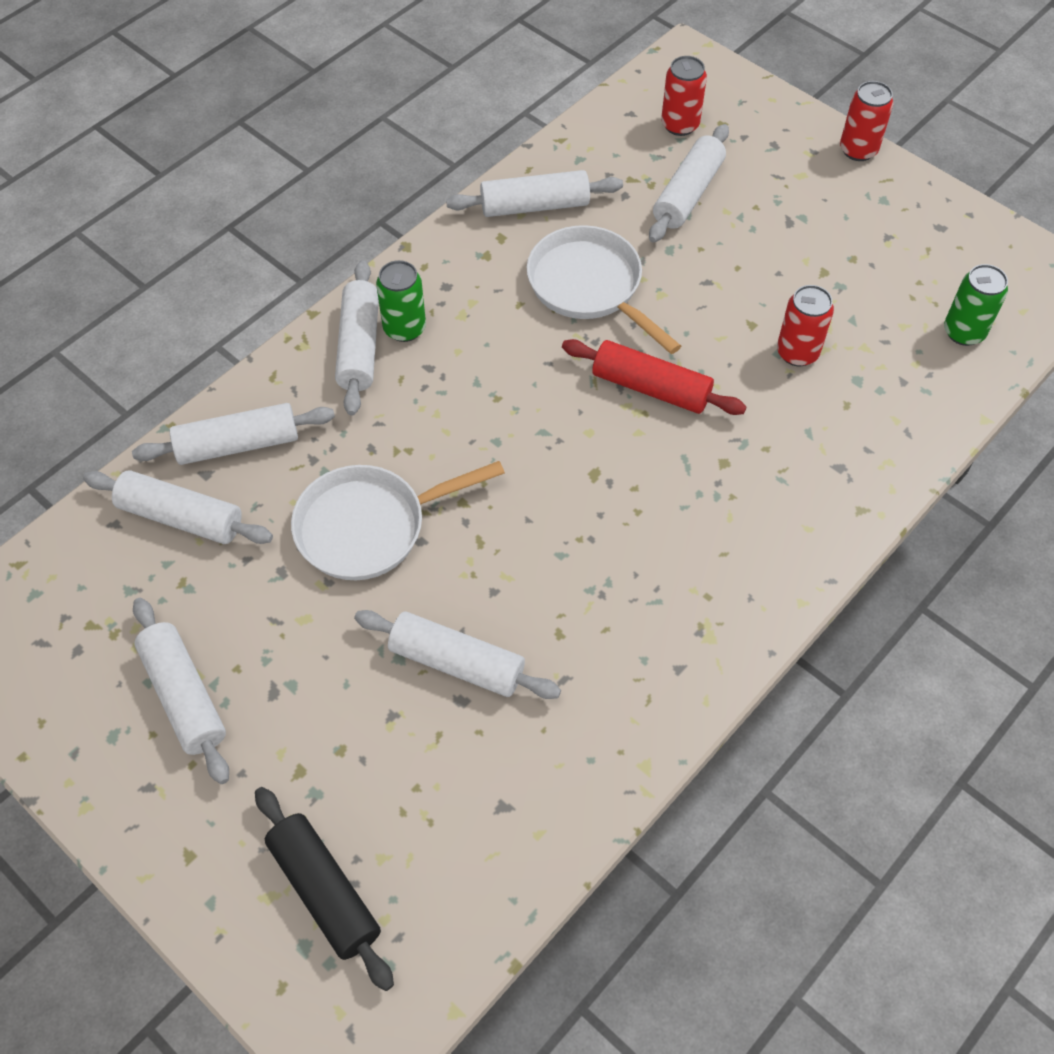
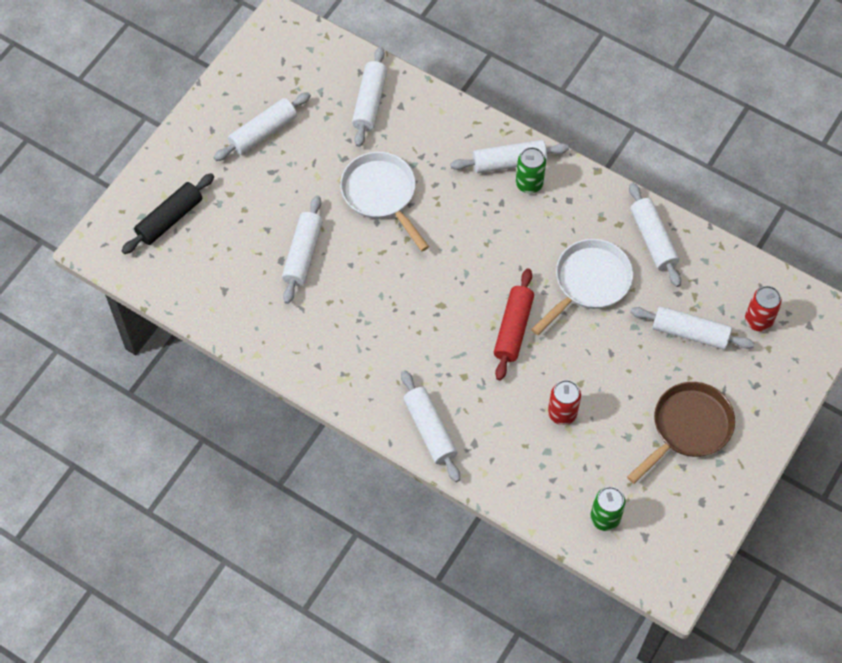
camera: 80 degrees right, 5 degrees up
(238, 444) = (424, 117): white rolling pin -> white rolling pin (430, 430)
(831, 221) = (688, 428): none -> brown pan
(858, 150) = (766, 443): red can -> none

